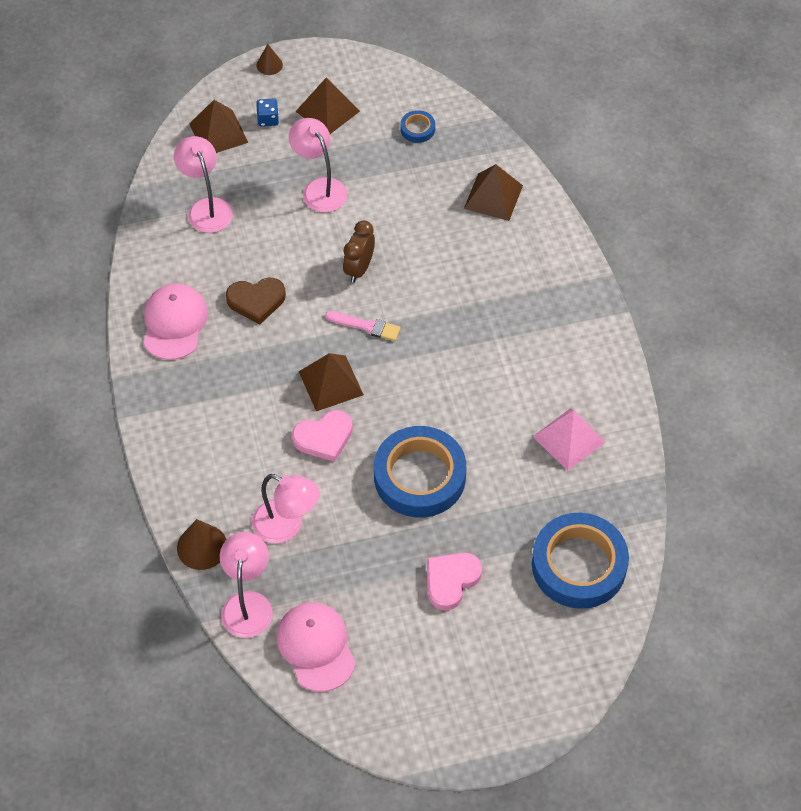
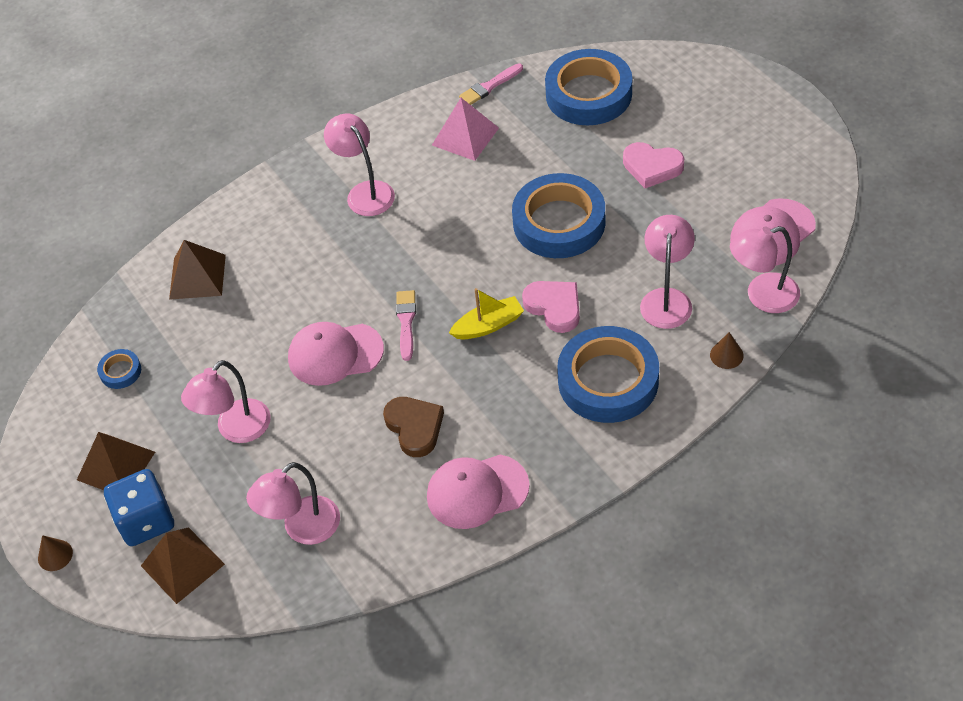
camera: 105 degrees left, 5 degrees down
(202, 547) = (726, 355): brown cone -> brown cone, size x0.62
(226, 448) = (608, 380): none -> blue tape
(268, 119) = (146, 521): blue dice -> blue dice, size x1.93
(330, 383) = (488, 325): brown pyramid -> yellow boat
(359, 269) = (335, 354): brown clock -> pink cap
(534, 339) = (365, 192): none -> pink lamp
(630, 482) = (489, 86): none -> pink brush

